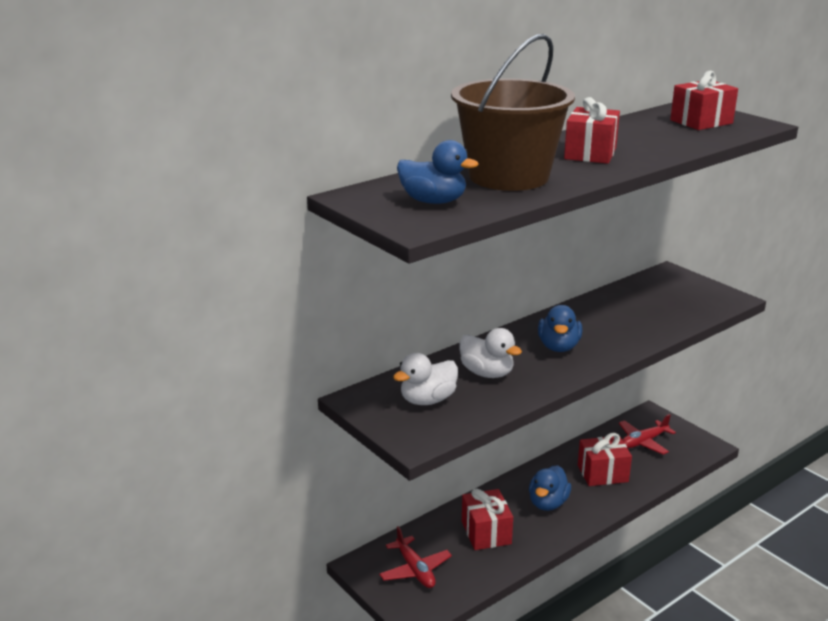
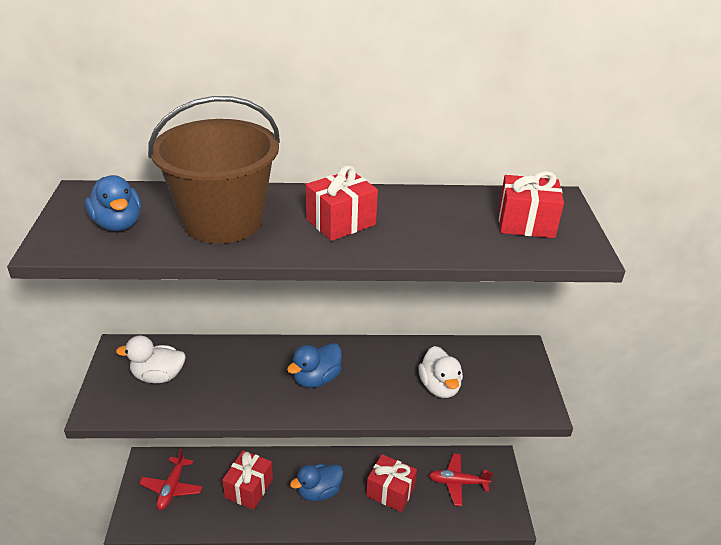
camera: 35 degrees right, 10 degrees up
(487, 373) = (230, 374): white duck -> white duck (439, 387)

